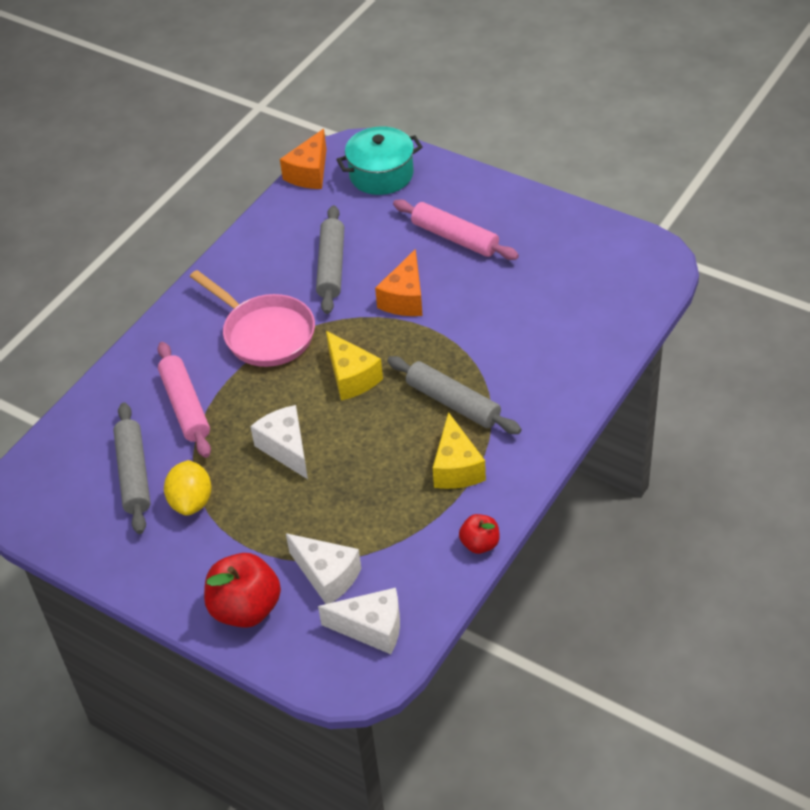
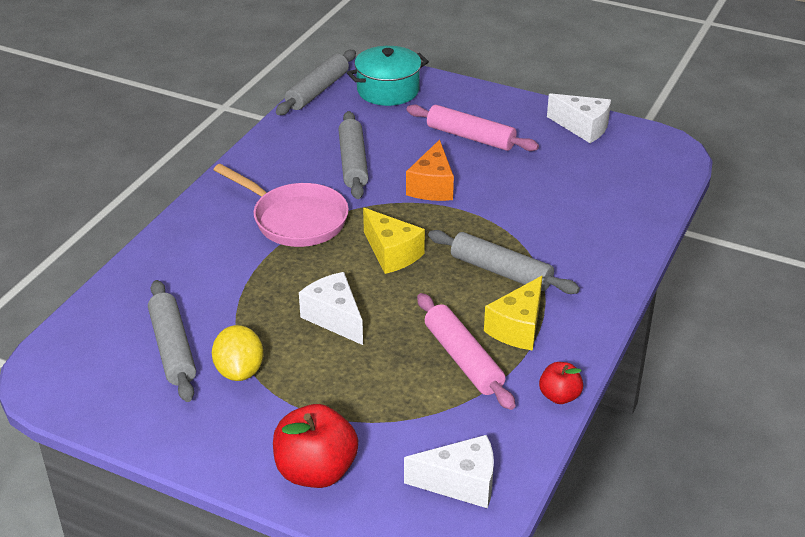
camera: 10 degrees left, 10 degrees down
(185, 406) = (221, 285): pink rolling pin -> pink rolling pin (463, 359)
(309, 173) = (318, 91): orange cheese -> grey rolling pin
(327, 576) = (401, 435): white cheese -> white cheese (583, 127)
(456, 467) = (518, 328): yellow cheese -> yellow cheese turned 45 degrees clockwise

